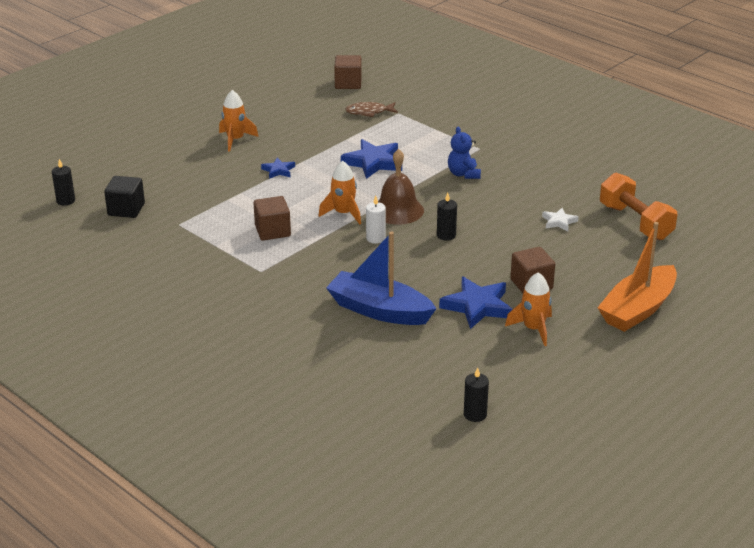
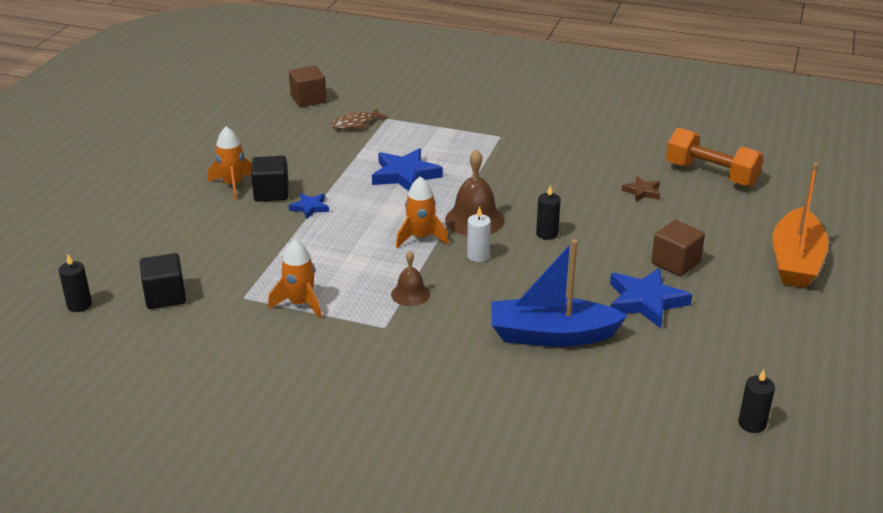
camera: 25 degrees left, 0 degrees up
(259, 152) = (271, 193): none -> black cube
(272, 231) = (359, 277): brown cube -> none
(299, 253) = (410, 294): none -> brown bell
(463, 174) = (507, 166): blue teddy bear -> none
(533, 329) = (721, 310): orange rocket -> orange rocket (300, 303)
(559, 222) = (642, 192): white star -> brown star

